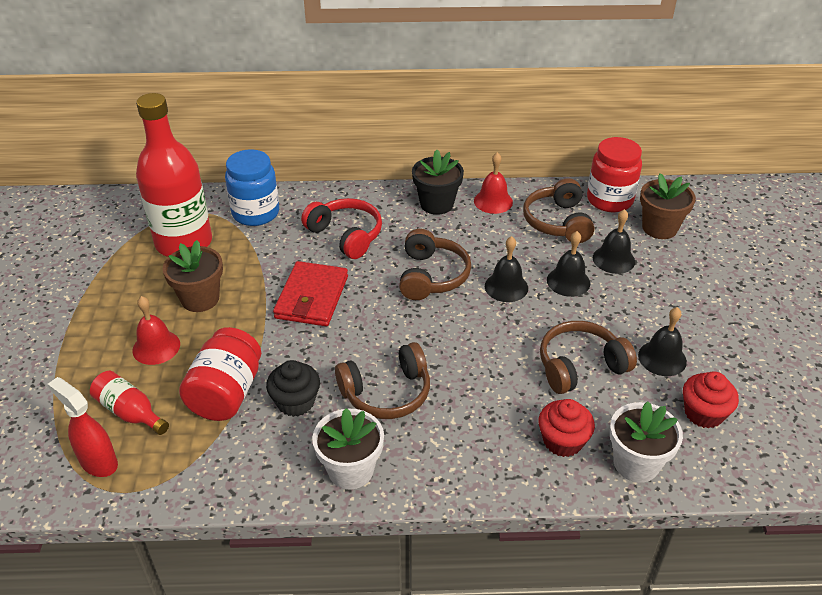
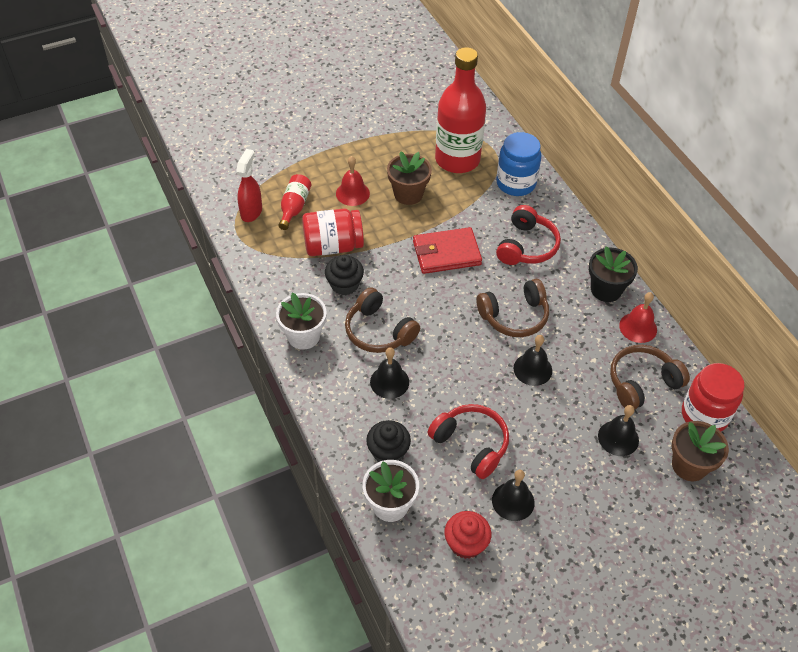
camera: 65 degrees right, 10 degrees up
(562, 441) = (388, 452): red cupcake -> black cupcake
(568, 281) = (567, 411): black bell -> black bell (389, 382)
(580, 366) = (471, 444): brown headphones -> red headphones

